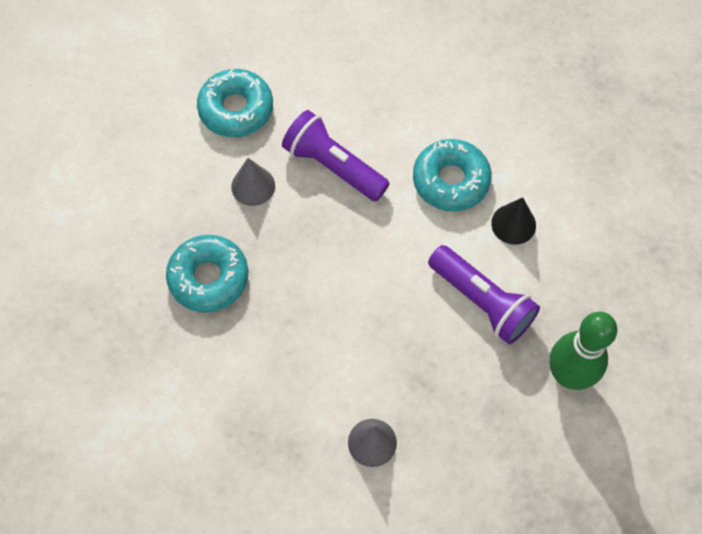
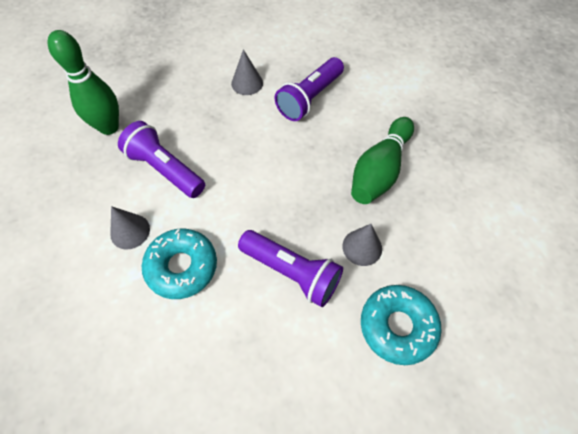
camera: 175 degrees right, 5 degrees down
(208, 278) = (379, 170): turquoise donut -> green bowling pin
(280, 404) = (309, 98): none -> purple flashlight
(513, 224) = (130, 231): black cone -> grey cone

